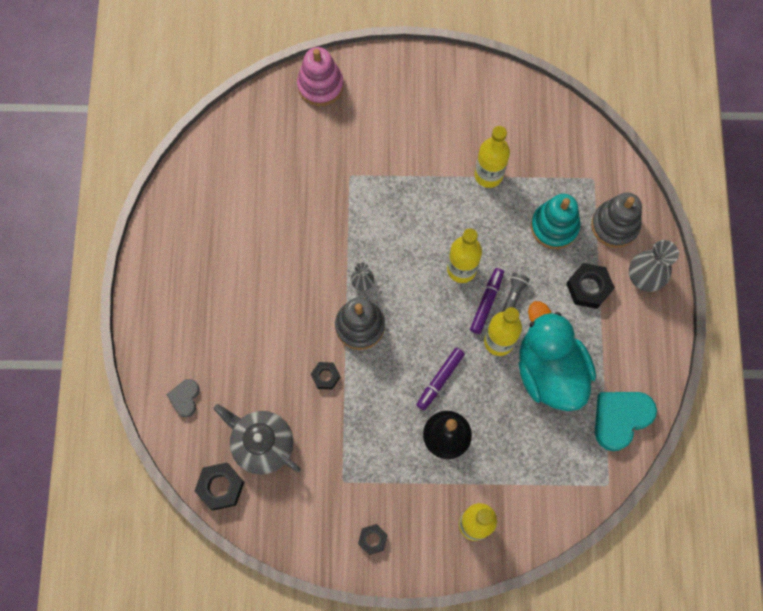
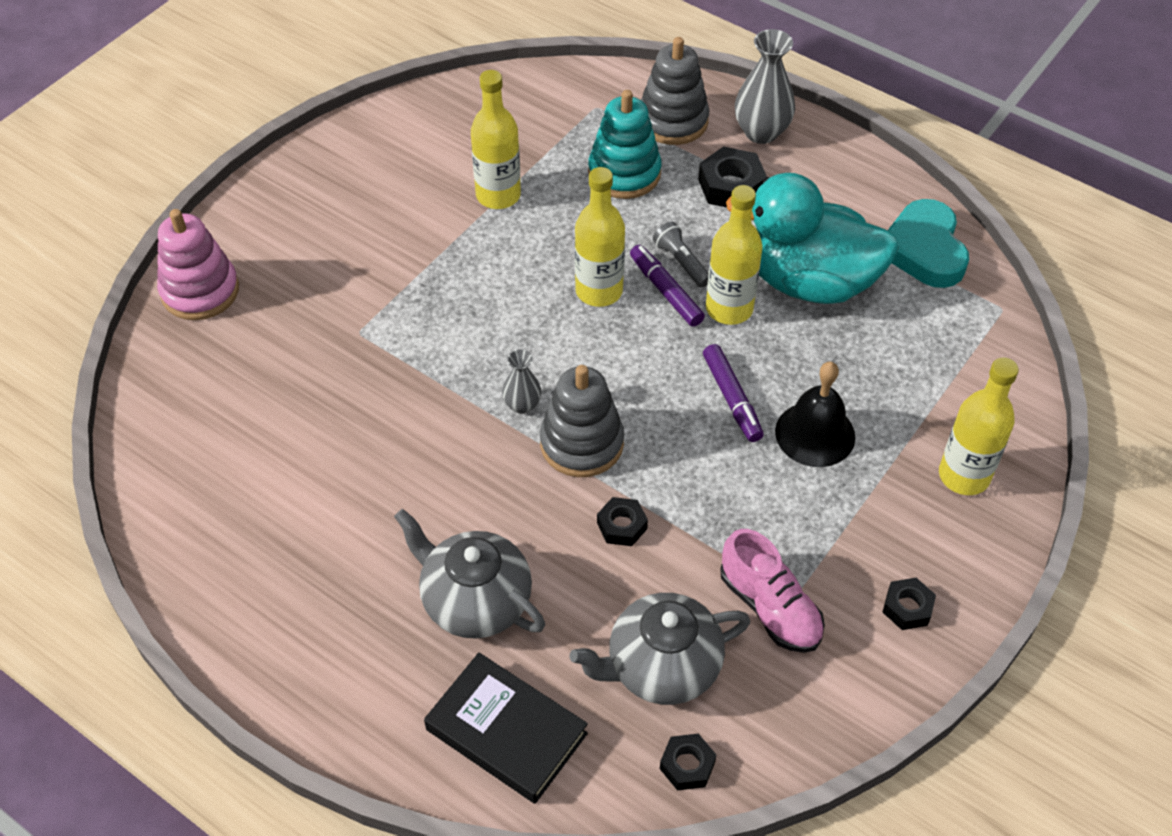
camera: 55 degrees left, 20 degrees down
(185, 398) = (506, 732): grey heart -> black book
(220, 487) = (687, 765): black nut -> black nut, size x0.63
(240, 338) = (475, 601): none -> grey teapot
(328, 474) = (770, 607): none -> pink shoe

